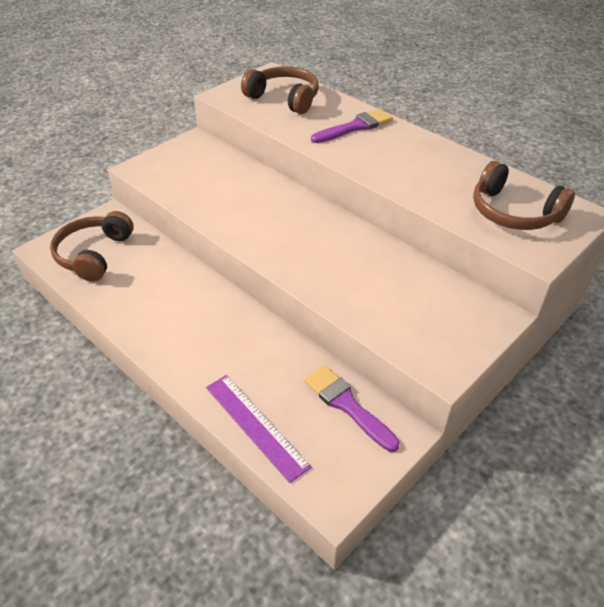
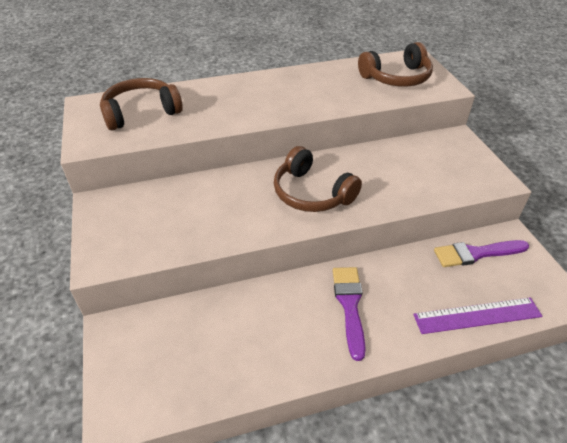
camera: 60 degrees left, 0 degrees up
(94, 254) = (169, 365): brown headphones -> brown headphones (312, 193)
(355, 127) = (229, 95): purple brush -> purple brush (349, 305)

